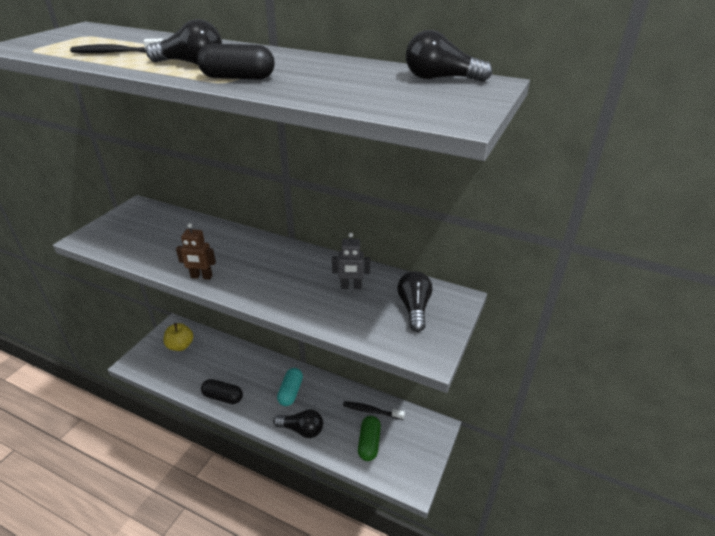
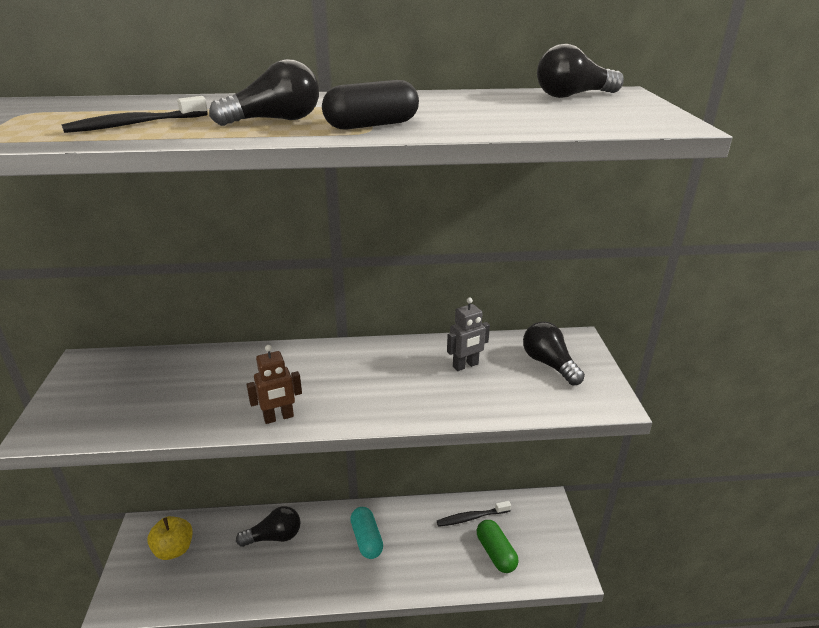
camera: 30 degrees left, 5 degrees down
(223, 397) = (286, 586): black capsule -> none
(302, 430) = (413, 576): black light bulb -> black light bulb (274, 537)

